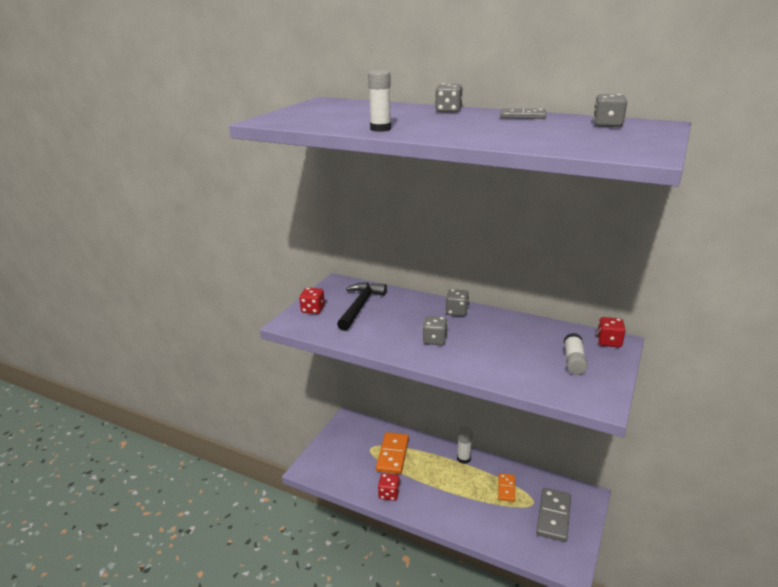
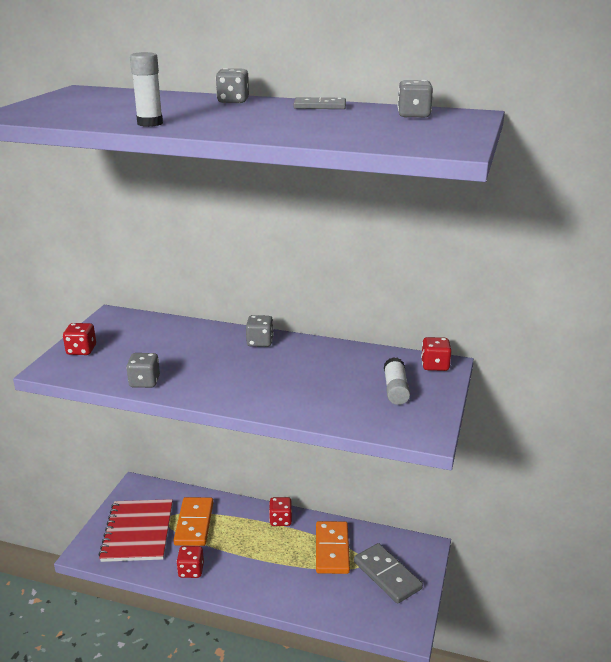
camera: 10 degrees left, 0 degrees up
(348, 457) = (138, 532): none -> red notebook
(360, 306) = (141, 343): black hammer -> none
(434, 340) = (234, 377): grey dice -> grey dice (144, 382)
(463, 458) = (280, 520): white glue stick -> red dice
(506, 488) = (332, 549): orange domino -> orange domino, size x1.67
(553, 516) = (387, 575): grey domino -> grey domino turned 45 degrees counterclockwise

